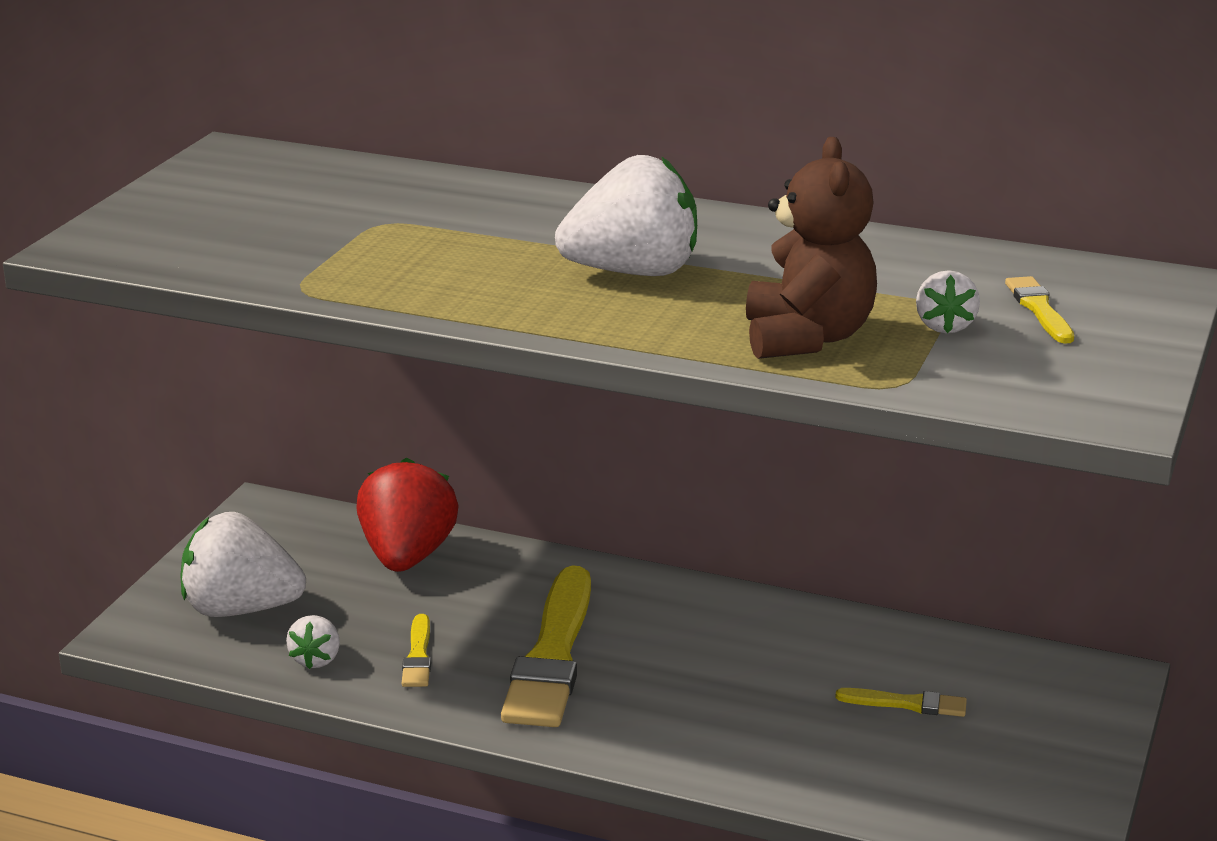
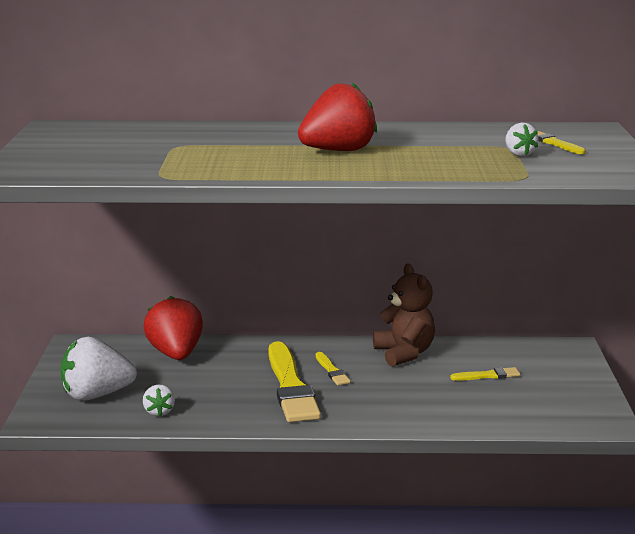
camera: 20 degrees left, 5 degrees down
(418, 655) = (216, 399): yellow brush -> yellow brush (332, 371)
(633, 272) = (338, 151): white strawberry -> red strawberry
(807, 338) = (458, 165): brown teddy bear -> brown teddy bear (404, 353)

